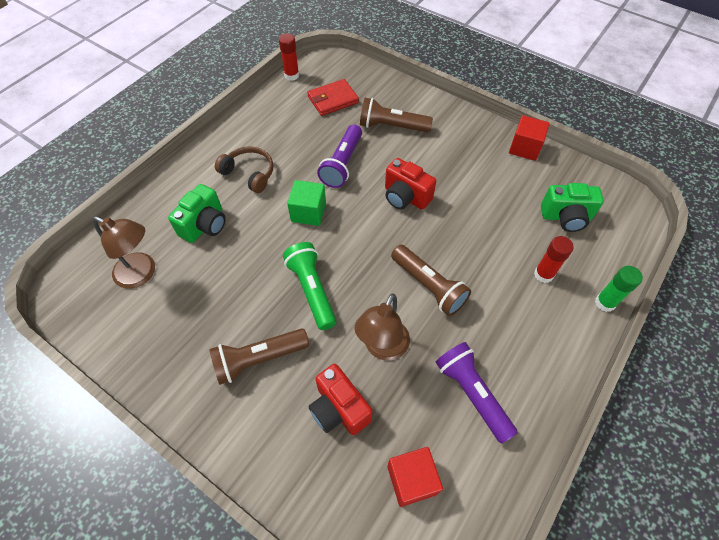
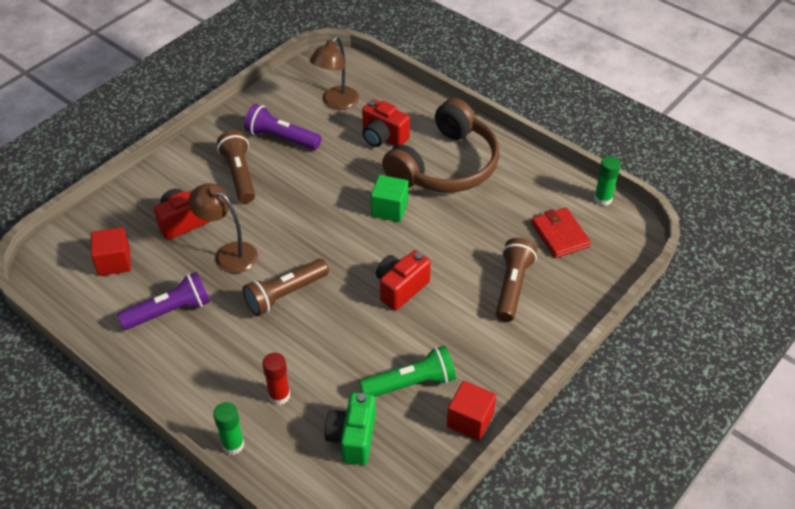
camera: 95 degrees right, 10 degrees down
(205, 225) = (383, 137): green camera -> red camera
(249, 173) = (445, 165): brown headphones -> brown headphones, size x1.99
(291, 75) = (602, 199): red glue stick -> green glue stick
(312, 290) = (298, 209): green flashlight -> green flashlight (410, 383)
(342, 164) = (454, 238): purple flashlight -> purple flashlight (281, 138)

